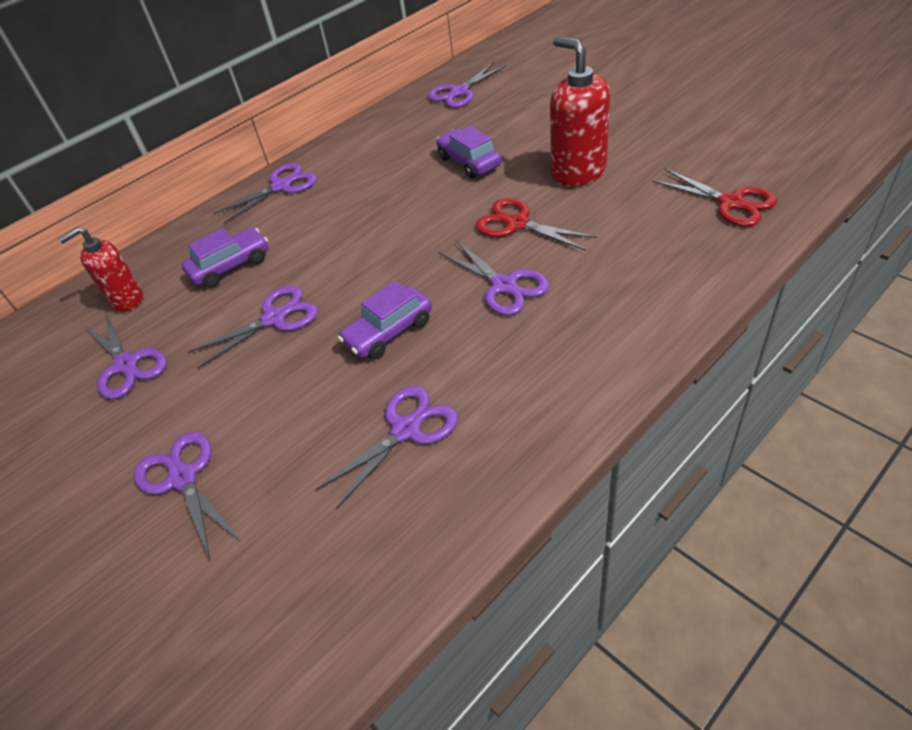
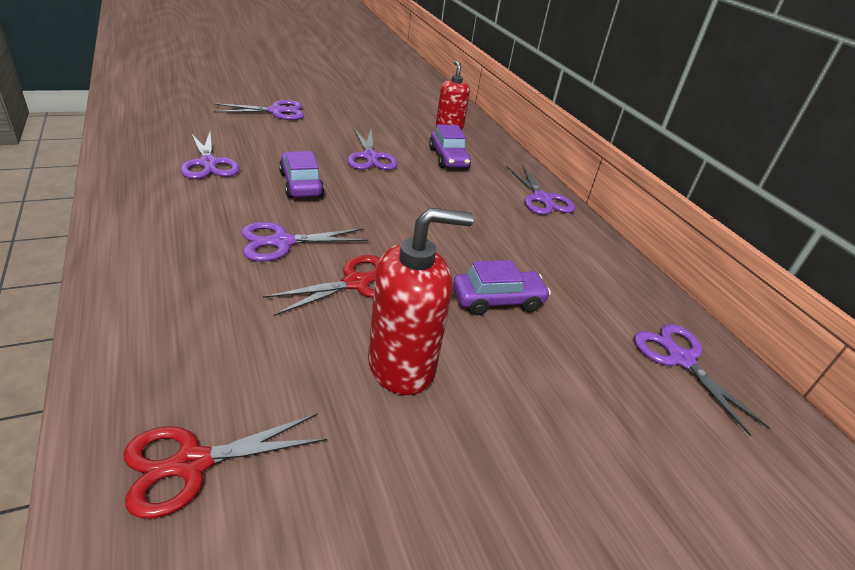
camera: 100 degrees right, 10 degrees down
(126, 365) = (385, 116): purple scissors -> none

